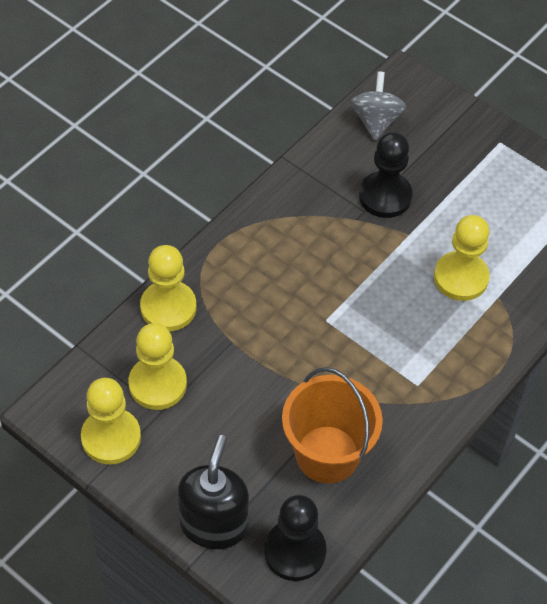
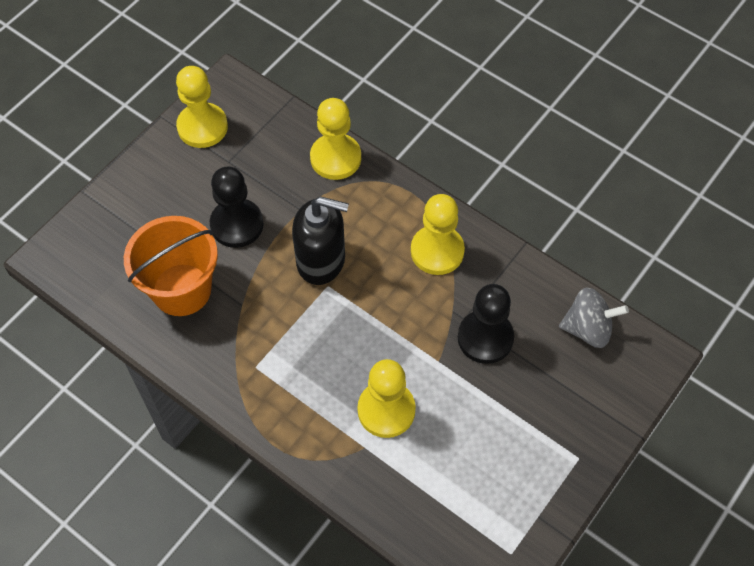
camera: 90 degrees right, 5 degrees up
(157, 384) = (255, 156): yellow pawn -> yellow pawn (437, 251)
(214, 524) = (117, 205): black soap dispenser -> black soap dispenser (321, 261)
(295, 551) = (88, 266): black pawn -> black pawn (237, 224)

